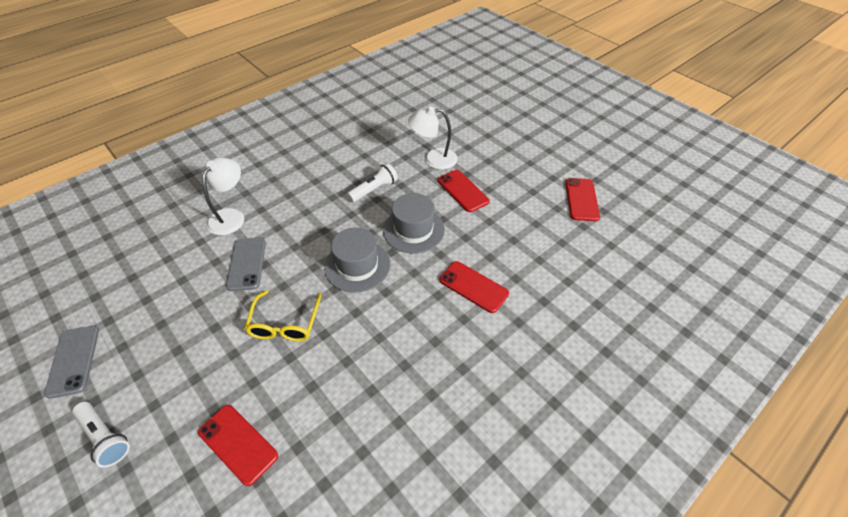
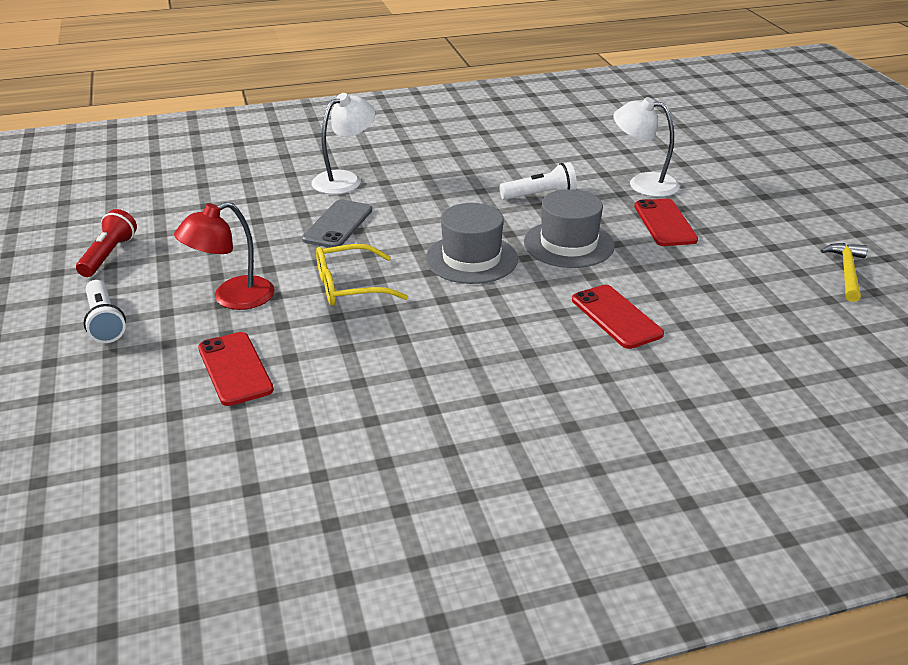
camera: 25 degrees right, 15 degrees down
(73, 361) = (109, 255): grey phone -> red flashlight
(200, 369) = (232, 298): none -> red lamp
(285, 324) = (349, 286): yellow glasses -> yellow glasses turned 45 degrees clockwise
(581, 199) = (847, 272): red phone -> yellow hammer

